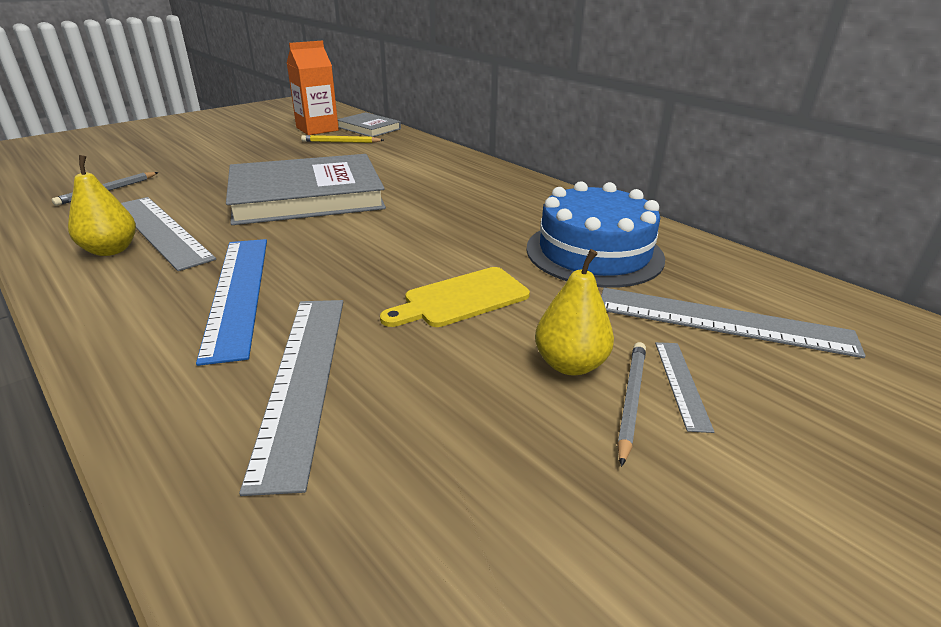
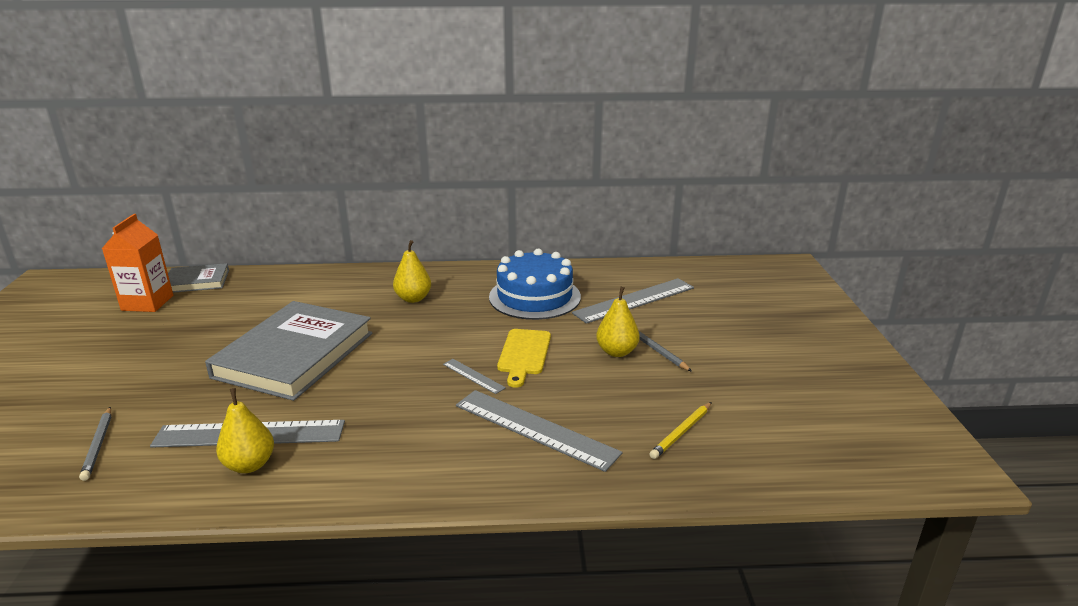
camera: 50 degrees left, 5 degrees down
(238, 293) = (408, 424): blue ruler -> none
(341, 142) = (205, 304): yellow pencil -> yellow pencil (681, 432)
(475, 199) = (413, 298): none -> yellow pear
(681, 383) = (661, 334): grey ruler -> grey ruler (473, 376)

